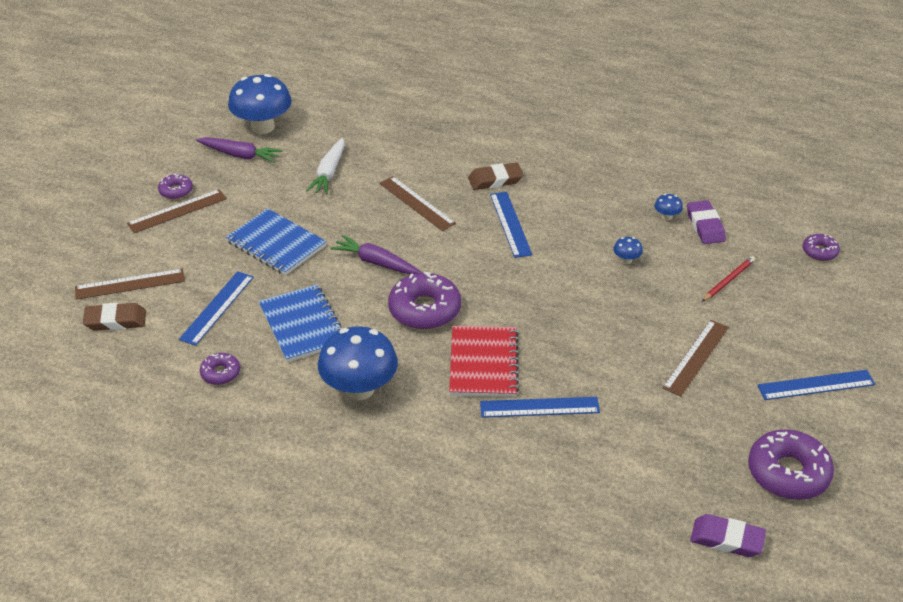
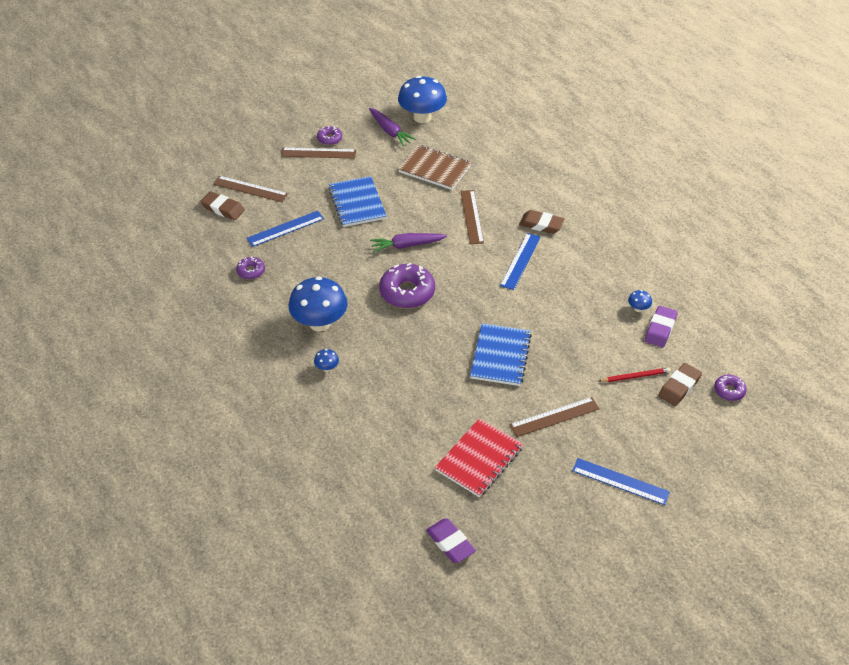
camera: 35 degrees right, 5 degrees up
(303, 325) = (324, 265): blue notebook -> blue notebook (500, 356)
(329, 173) = (434, 169): white carrot -> brown notebook
(376, 263) = (407, 245): purple carrot -> purple carrot turned 75 degrees counterclockwise
(483, 363) = (410, 346): red notebook -> red notebook (479, 459)
(539, 407) = (417, 393): blue ruler -> none
(626, 260) = (576, 325): blue mushroom -> blue mushroom (327, 368)
(775, 270) = (679, 387): none -> brown eraser
(788, 473) = (536, 526): purple donut -> none

